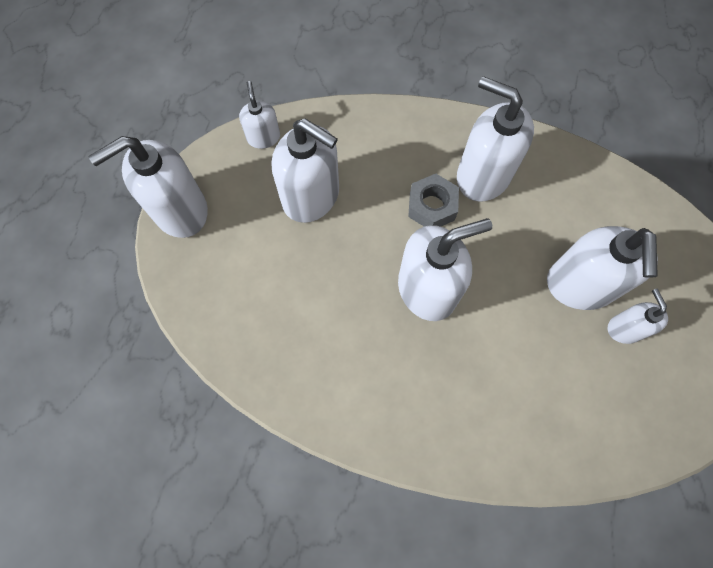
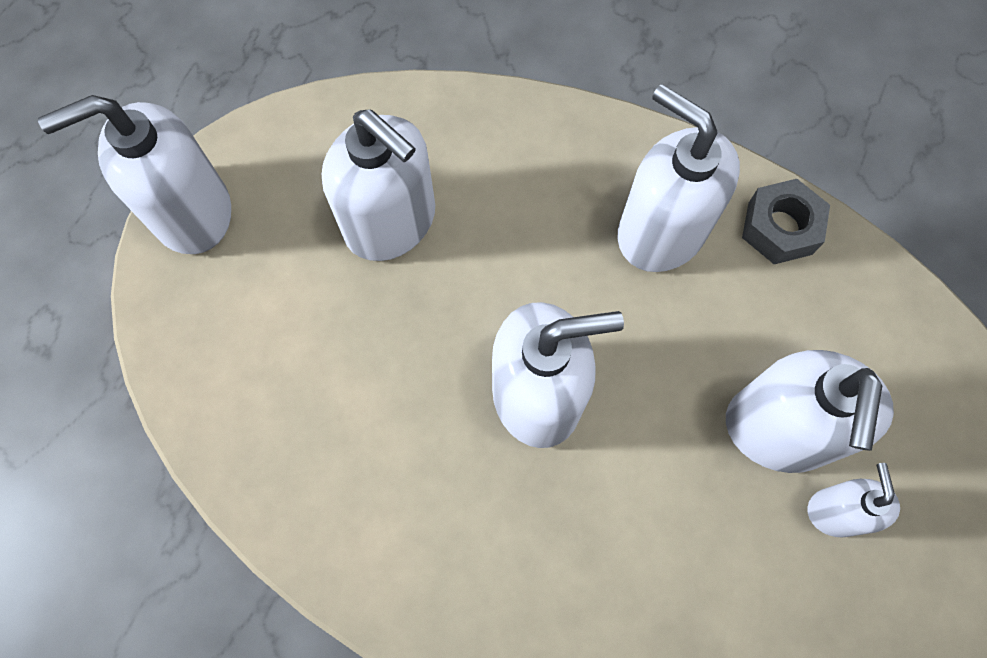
camera: 10 degrees right, 0 degrees up
(263, 137) = (338, 119): white soap dispenser -> none
(431, 206) = (571, 267): grey nut -> grey nut (780, 228)

